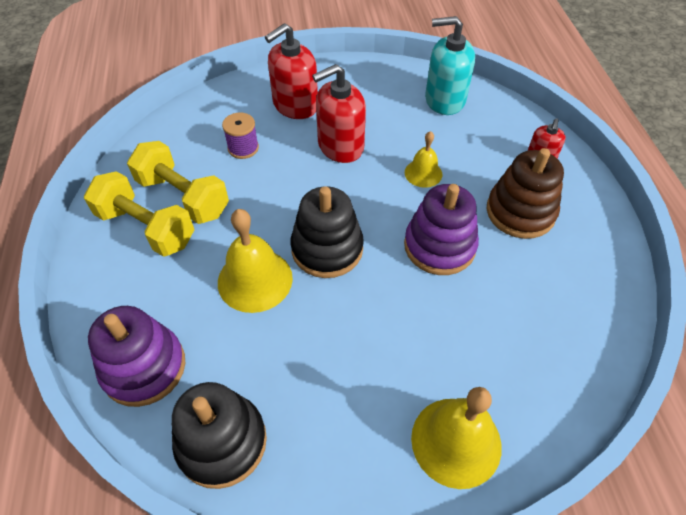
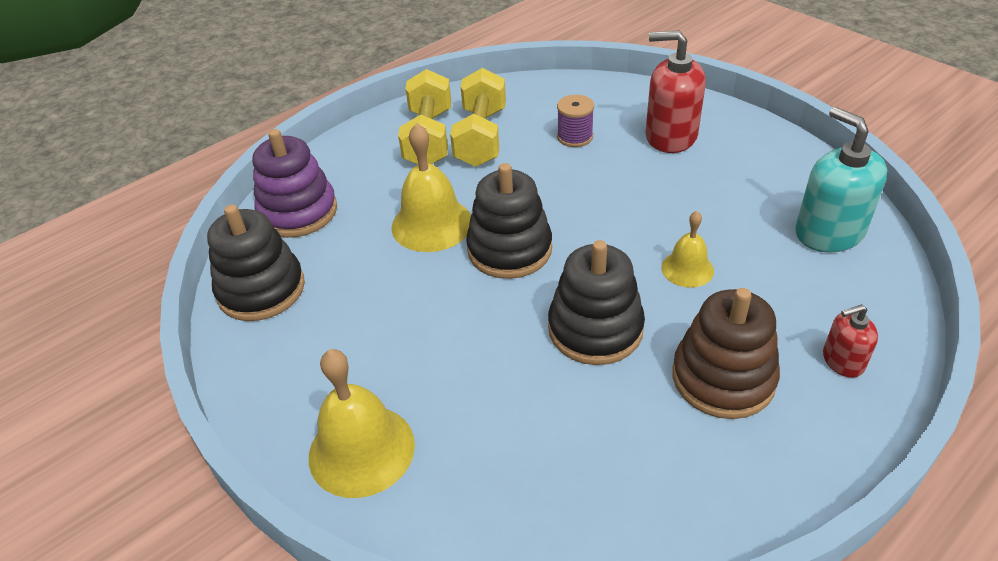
camera: 60 degrees right, 10 degrees down
(340, 146) = (652, 192): red soap dispenser -> none
(439, 246) = (595, 329): purple stacking toy -> black stacking toy

